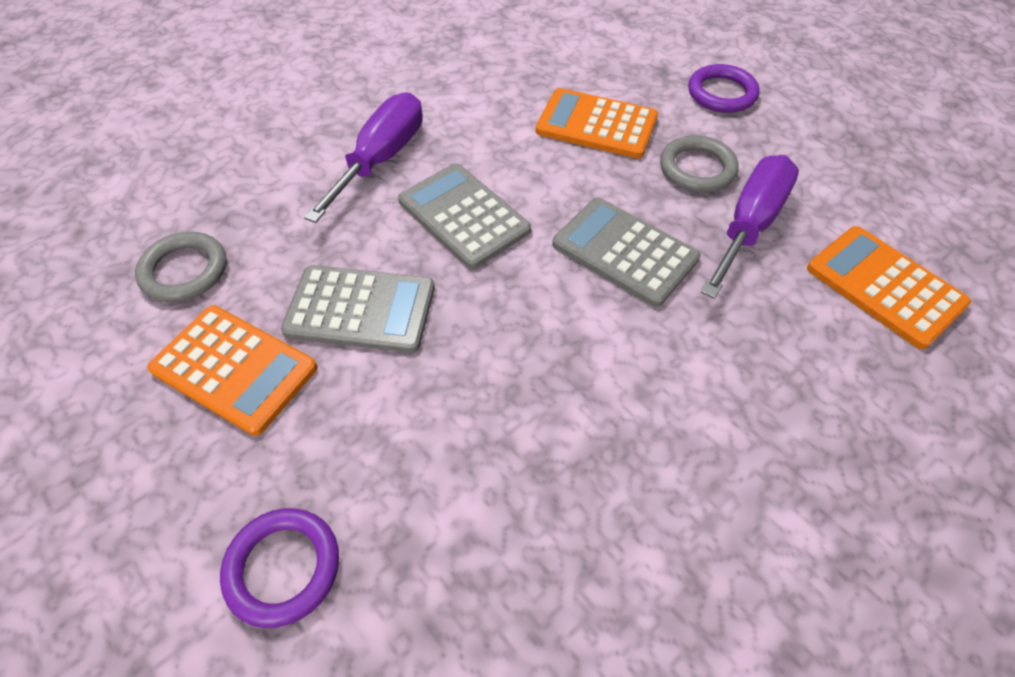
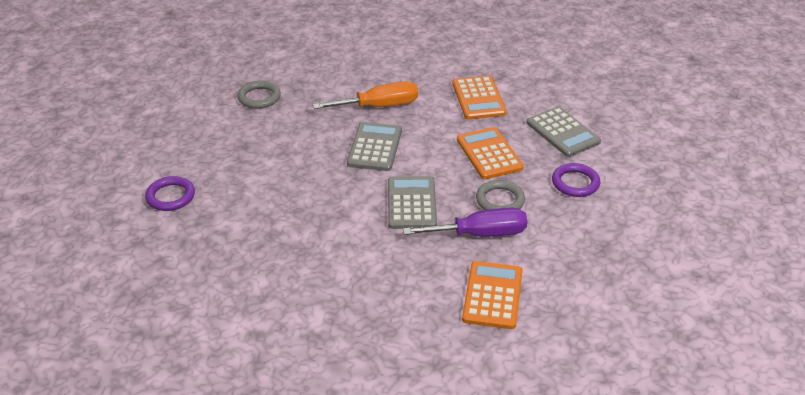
camera: 50 degrees right, 15 degrees down
(234, 369) = (231, 137): orange calculator -> orange calculator (478, 98)
(360, 309) = (292, 150): grey calculator -> grey calculator (562, 132)
(381, 159) = (379, 106): purple screwdriver -> orange screwdriver

